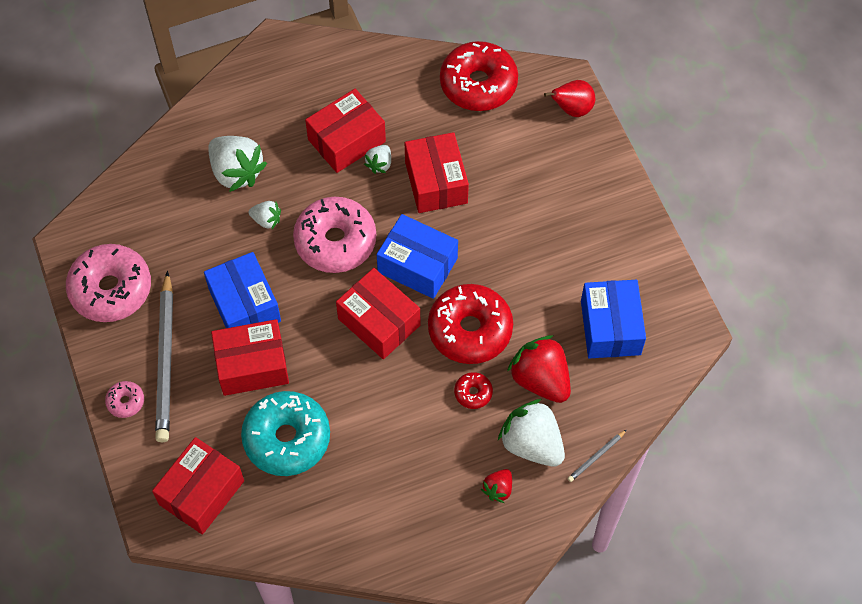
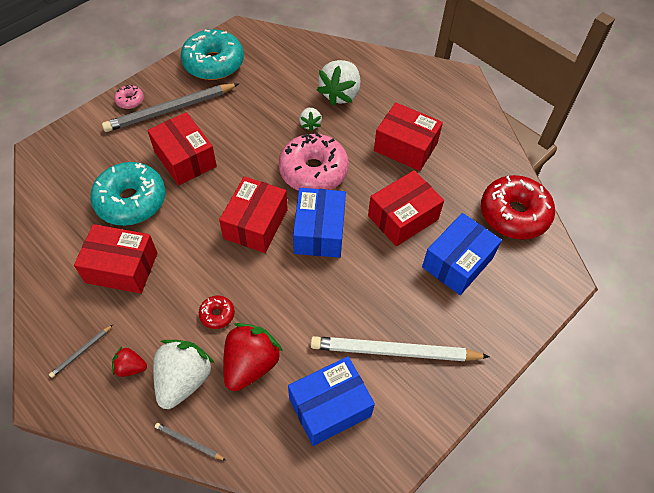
camera: 65 degrees right, 5 degrees down
(111, 289) = (213, 63): pink donut -> turquoise donut
(201, 492) = (71, 166): red box -> red box (122, 267)
(244, 305) = (233, 137): blue box -> blue box (457, 262)
(379, 164) = (397, 174): white strawberry -> none
(460, 532) = (81, 352): none -> grey pencil
(470, 330) = (276, 291): red donut -> none
(572, 109) = (537, 293): red pear -> none
(579, 252) = (395, 351): none -> white pencil

